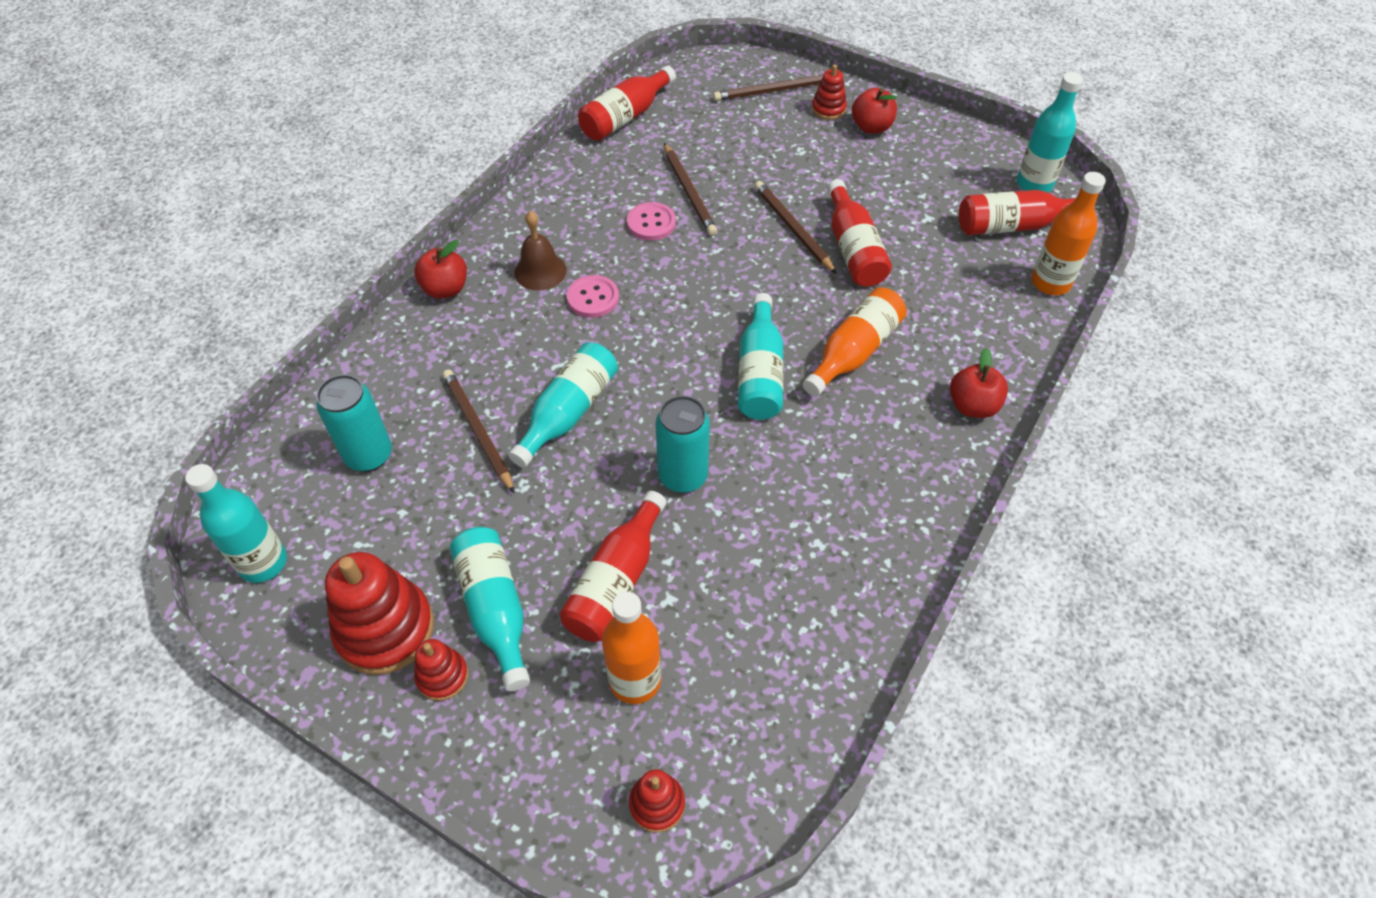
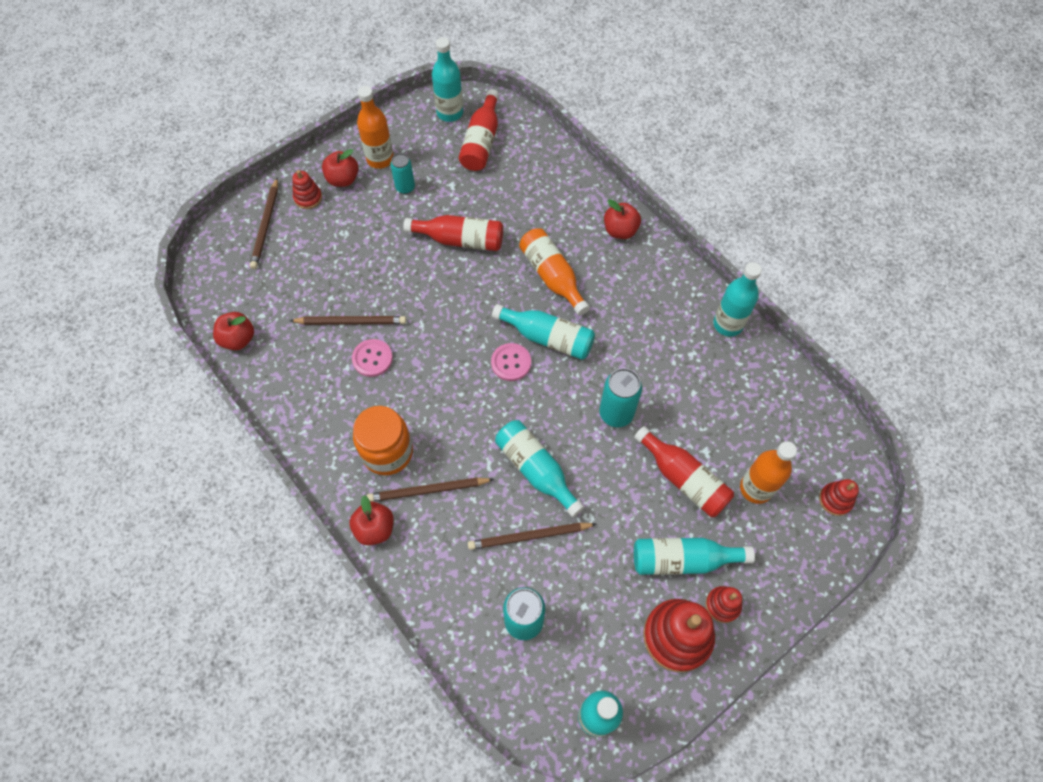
camera: 70 degrees left, 10 degrees up
(540, 271) = (387, 452): brown bell -> orange jar
(593, 298) = (433, 422): pink button -> pink button (511, 363)
(625, 117) = (238, 339): red bottle -> red apple
(792, 228) = (423, 268): brown pencil -> brown pencil (428, 490)
(893, 579) = (728, 324): none -> turquoise bottle
(896, 179) = (405, 187): none -> turquoise can
(1050, 283) = (540, 145): orange bottle -> orange bottle (380, 159)

